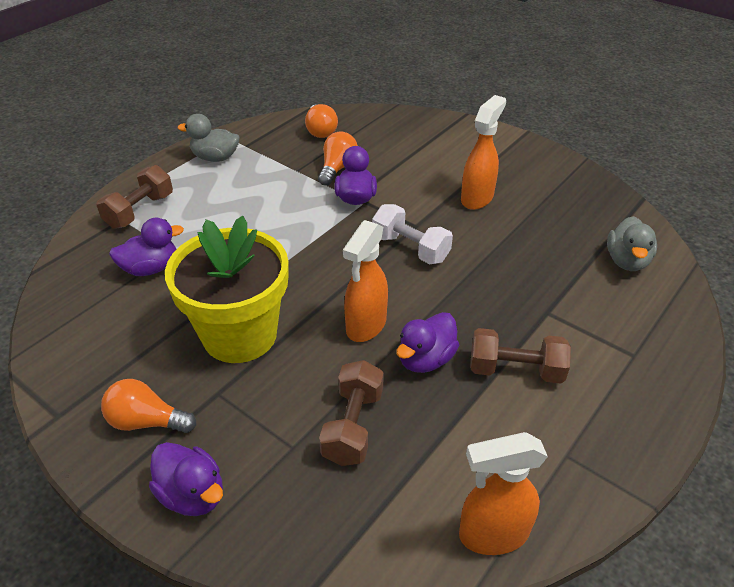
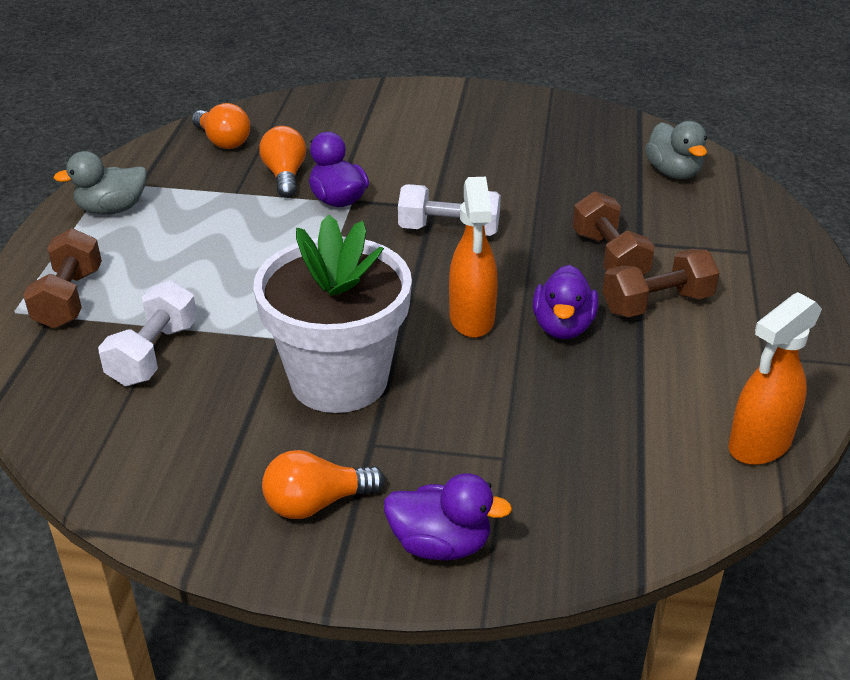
camera: 30 degrees left, 5 degrees down
(151, 268) = (153, 354): purple duck -> white dumbbell
(240, 335) = (339, 380): yellow flower pot -> white flower pot
(353, 426) = (547, 413): brown dumbbell -> brown dumbbell (609, 257)
(477, 198) = (474, 159): orange spray bottle -> none

